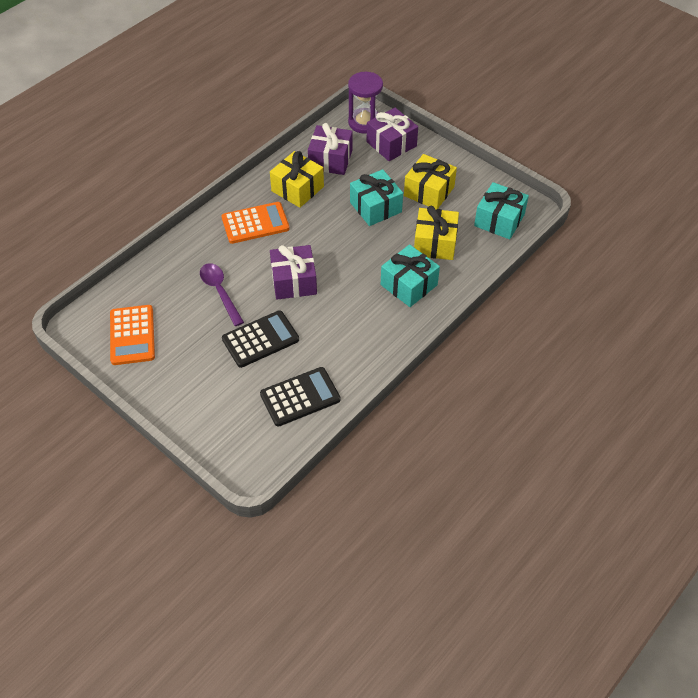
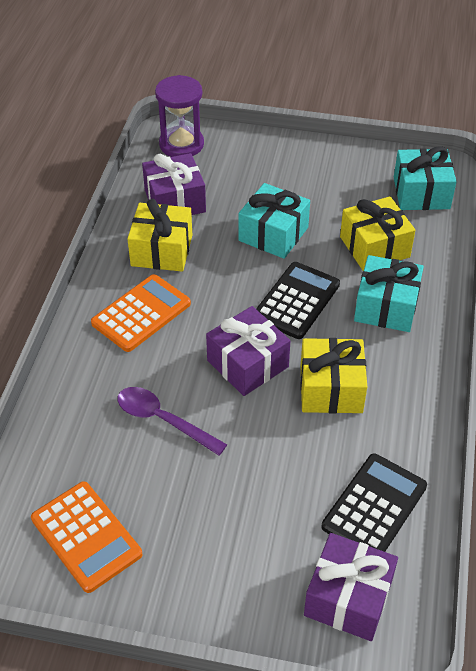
camera: 30 degrees left, 5 degrees down
(260, 339) = (265, 457): black calculator -> black calculator (296, 301)
(391, 144) = (232, 157): purple gift -> purple gift (348, 597)
(429, 191) = (319, 192): yellow gift -> yellow gift (331, 389)

